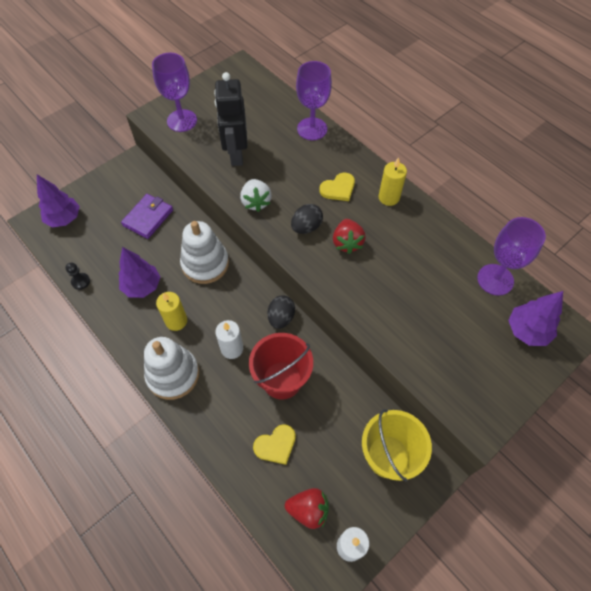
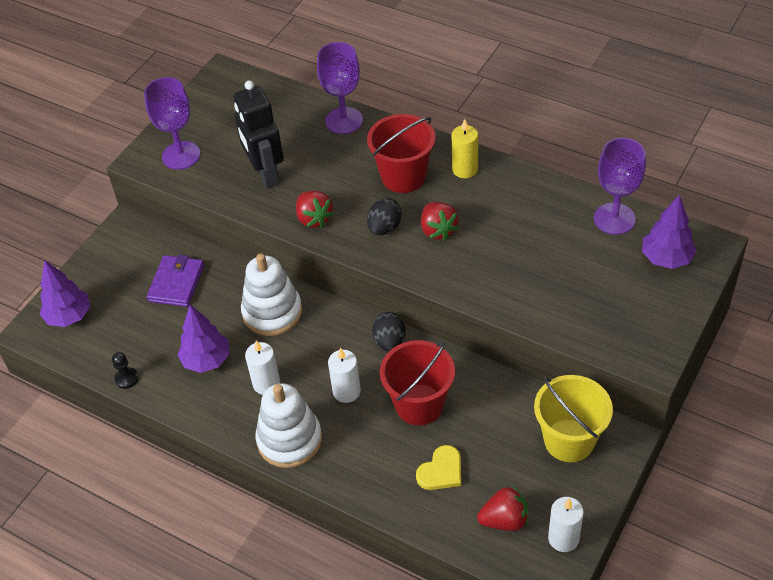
camera: 15 degrees left, 10 degrees down
(176, 321) = (266, 384): yellow candle -> white candle
(256, 202) = (314, 218): white strawberry -> red strawberry
(338, 189) = (403, 177): yellow heart -> red bucket

